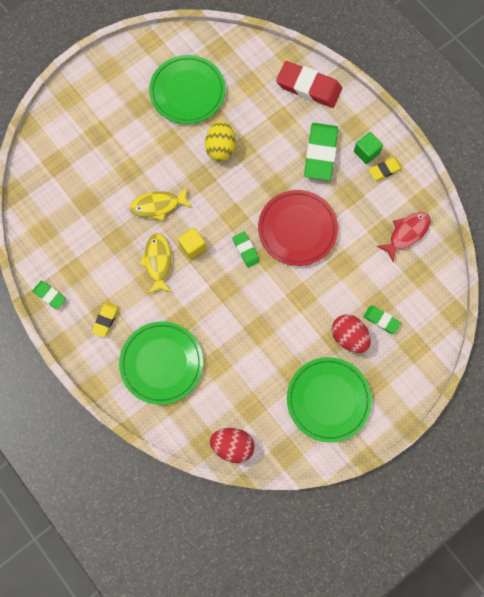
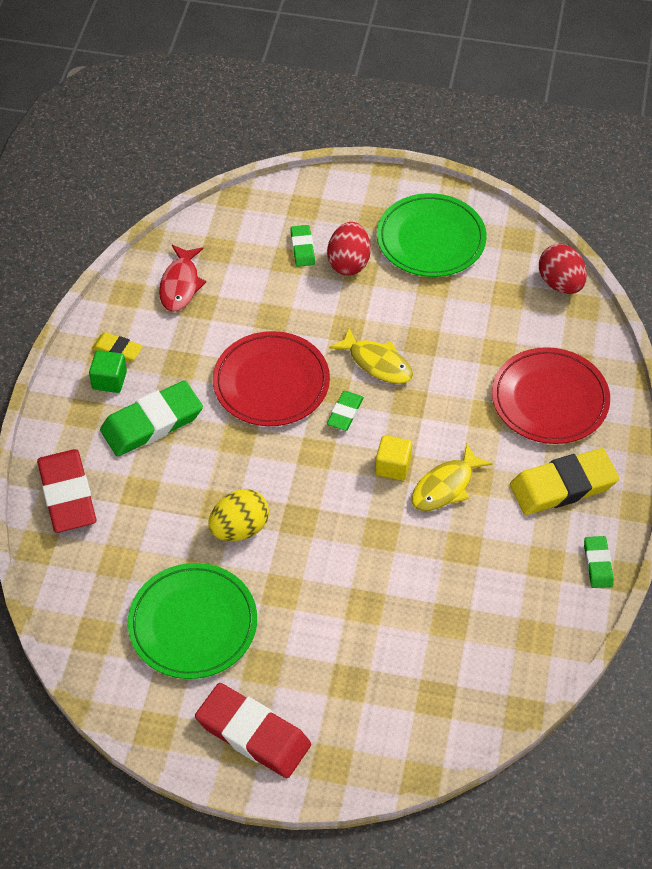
camera: 130 degrees left, 20 degrees down
(106, 320) = (563, 486): yellow eraser -> yellow eraser, size x1.94
(111, 77) = (253, 734): none -> red eraser
(158, 205) = (378, 538): yellow fish -> yellow fish (377, 363)
(161, 363) = (550, 399): green plate -> red plate
(406, 233) = (180, 285): red fish -> red fish turned 90 degrees counterclockwise

